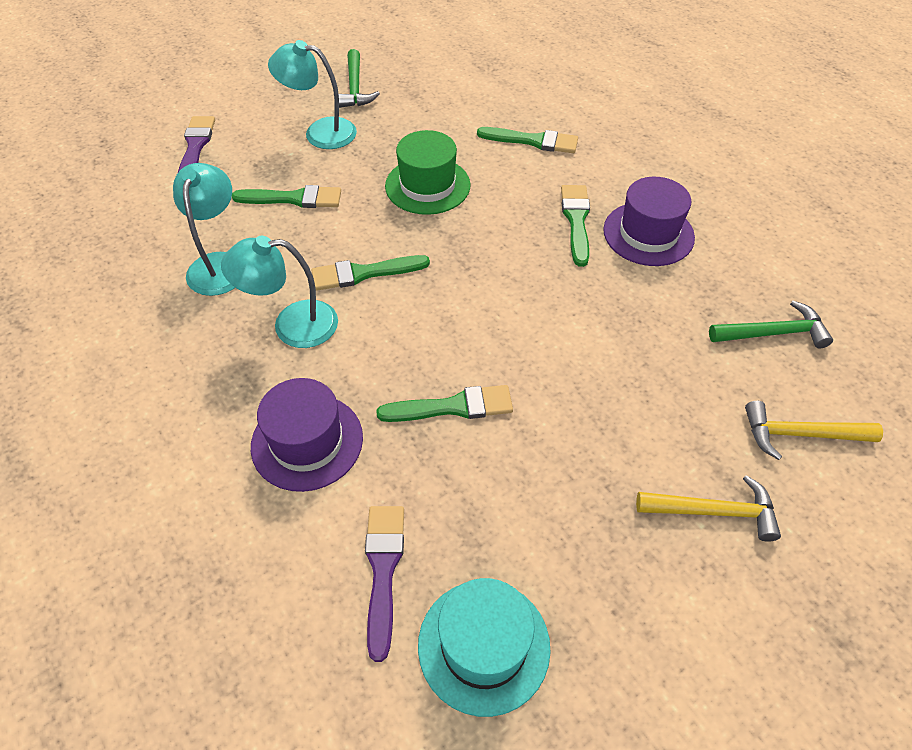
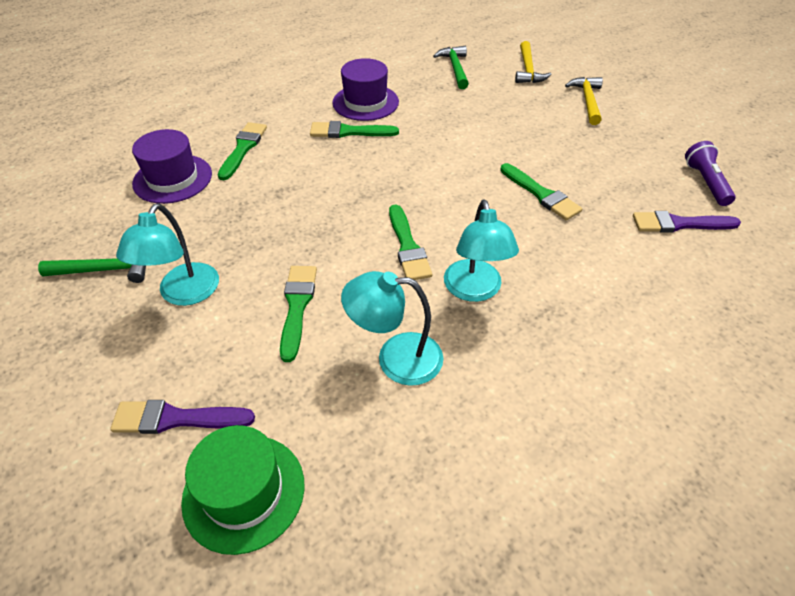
camera: 90 degrees left, 5 degrees down
(307, 441) = (593, 269): purple hat -> purple hat (172, 179)
(427, 185) = (293, 210): green hat -> green hat (244, 492)
(453, 407) = (541, 194): green brush -> green brush turned 150 degrees clockwise
(484, 645) = (705, 182): turquoise hat -> purple flashlight

